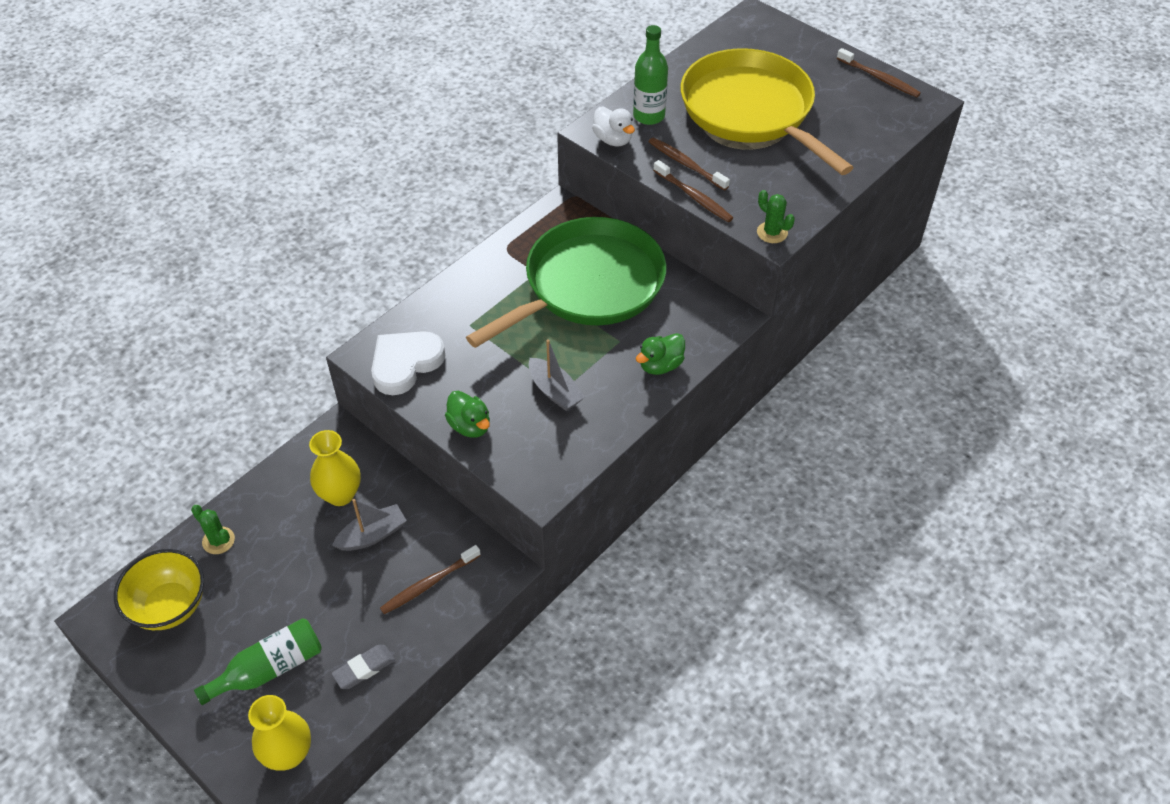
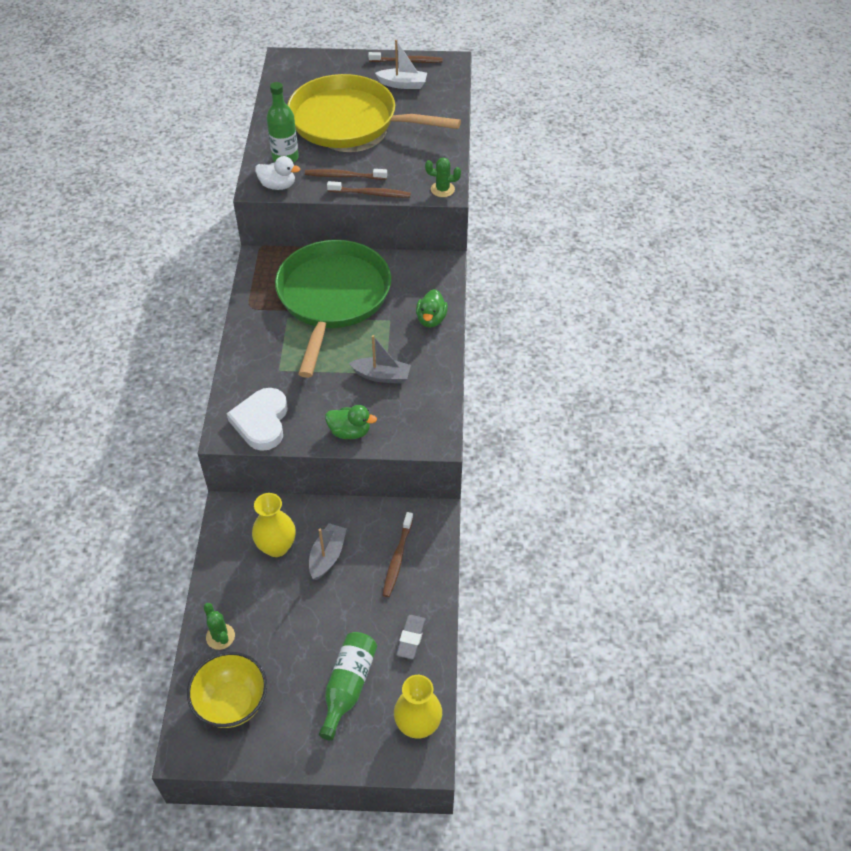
camera: 40 degrees left, 0 degrees up
(218, 540) = (220, 636): green cactus -> green cactus turned 60 degrees clockwise
(848, 100) = (403, 84): none -> white boat

